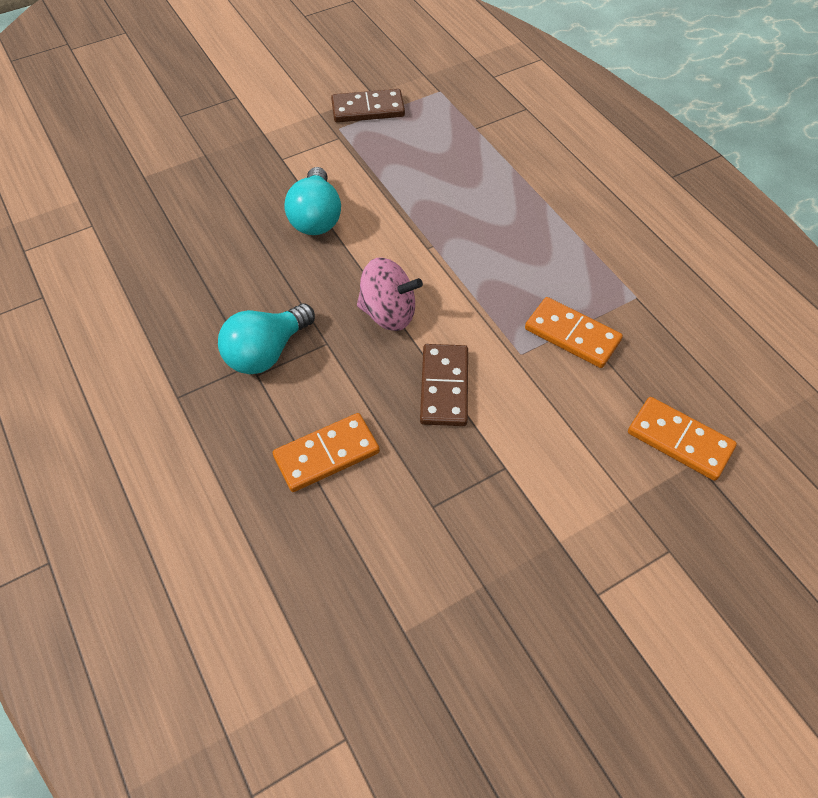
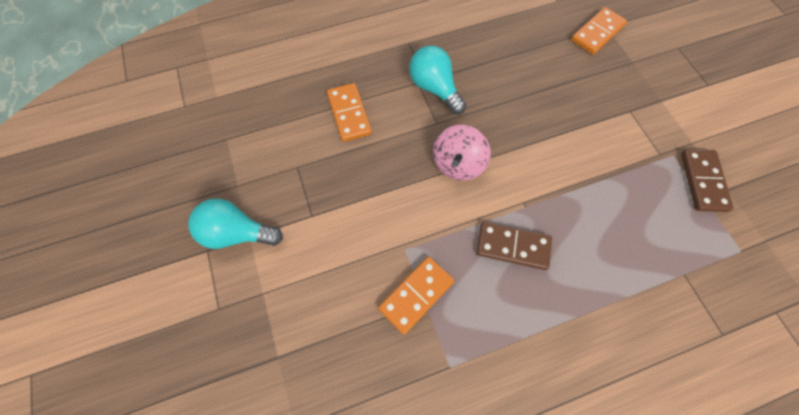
camera: 100 degrees right, 10 degrees up
(316, 217) = (561, 128): turquoise light bulb -> turquoise light bulb (237, 233)
(444, 387) = (385, 189): brown domino -> brown domino (513, 246)
(679, 440) = (299, 350): orange domino -> orange domino (597, 33)

